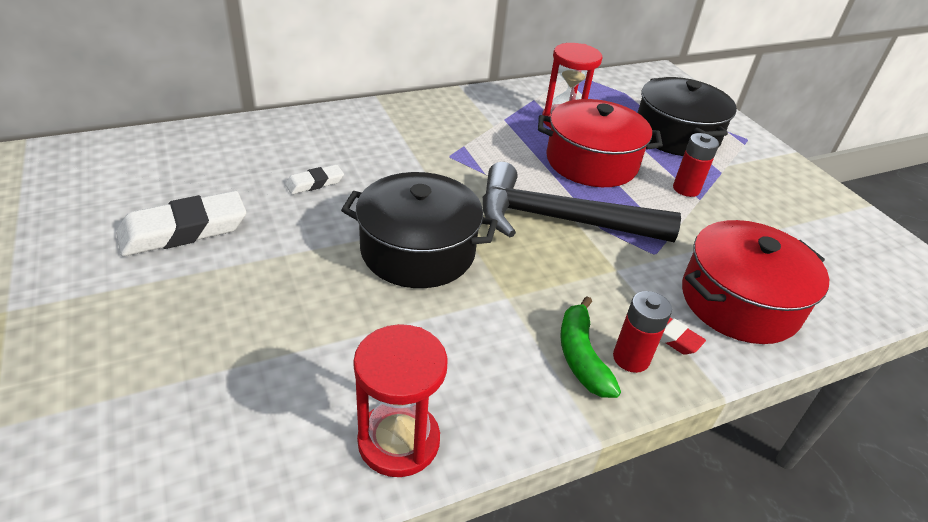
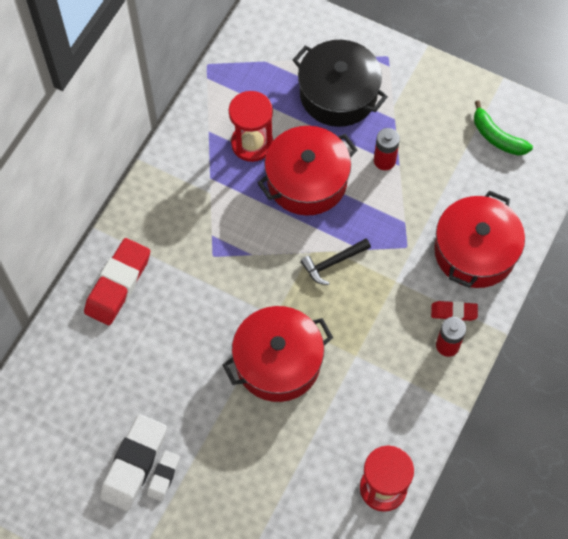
camera: 35 degrees left, 25 degrees up
(315, 183) = (160, 358): white eraser -> white eraser (163, 476)
(348, 128) = (118, 284): none -> red eraser
(418, 250) = (278, 362): black pot -> red pot
(559, 220) = (333, 263): black hammer -> black hammer, size x0.46
(581, 356) = (423, 365): green banana -> green banana (497, 137)

